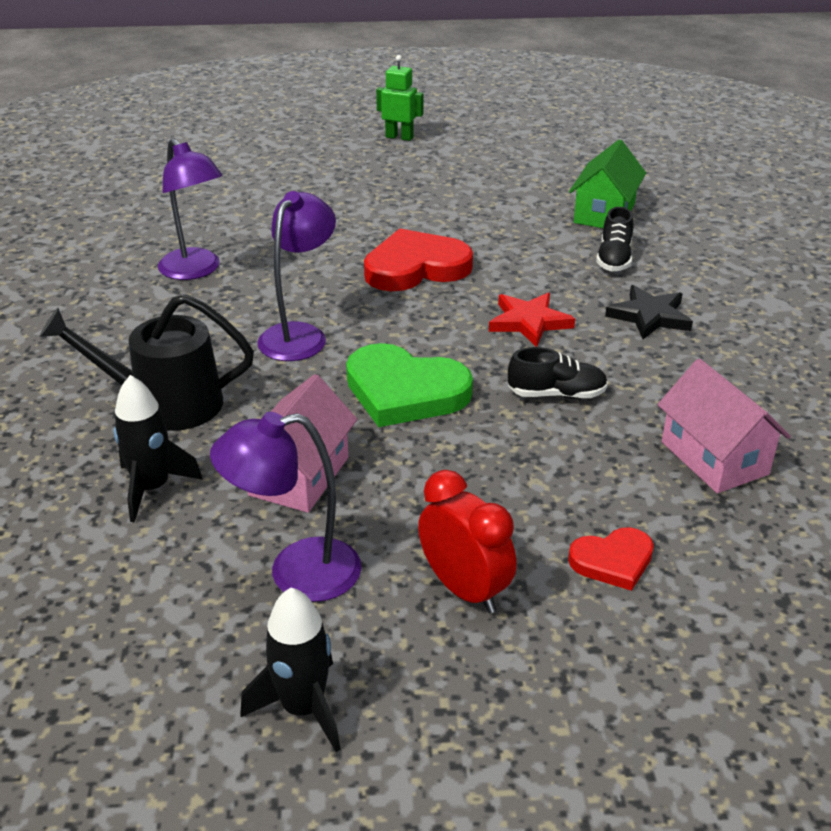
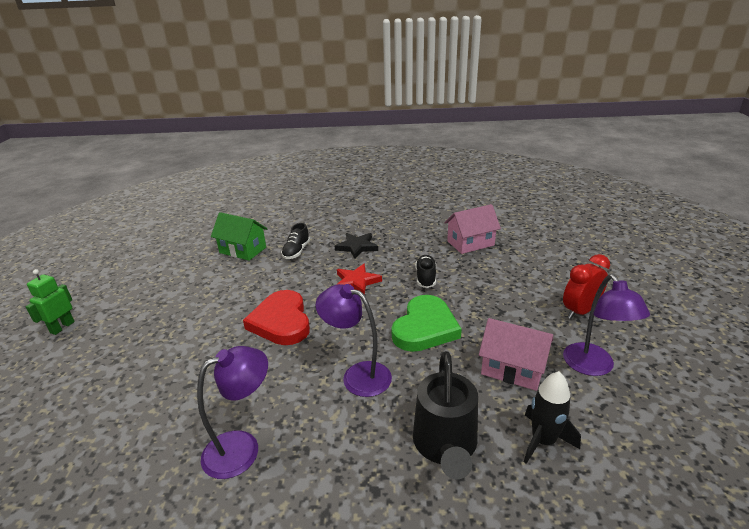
camera: 85 degrees left, 5 degrees down
(303, 708) = (680, 361): black rocket -> none
(612, 561) = (545, 272): red heart -> none
(614, 259) = (296, 251): black shoe -> black shoe turned 90 degrees clockwise

